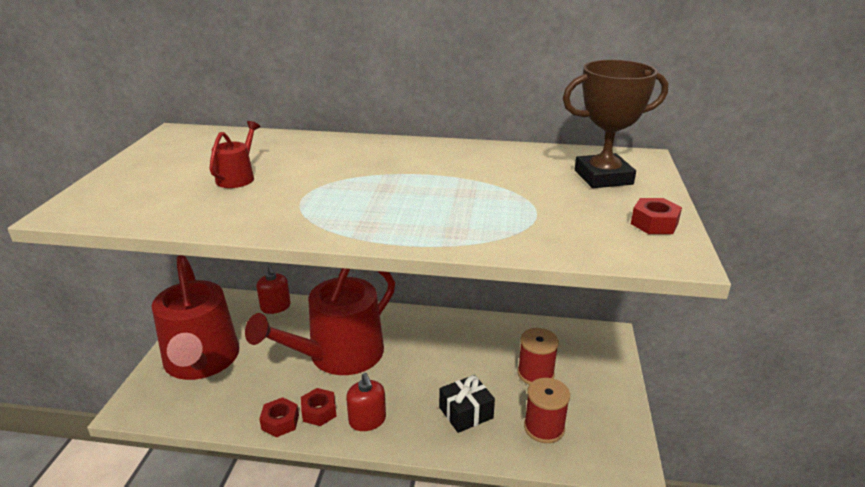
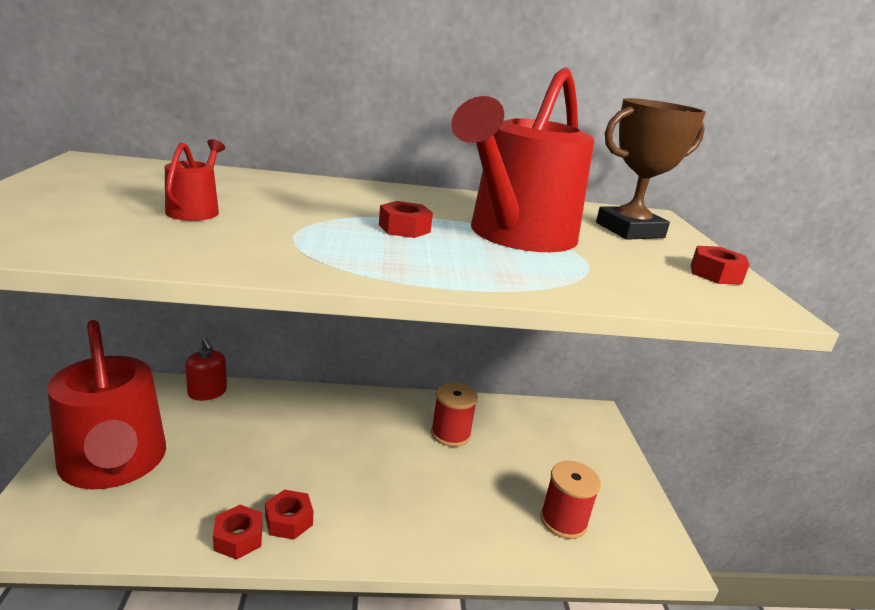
camera: 15 degrees left, 5 degrees down
(339, 355) = (300, 448): red watering can -> red watering can (517, 235)
(367, 420) = (354, 527): red soap dispenser -> none
(393, 186) = (404, 228): none -> red nut
(466, 412) = (471, 509): black gift -> none
(535, 373) = (535, 459): red spool -> red spool (450, 434)

